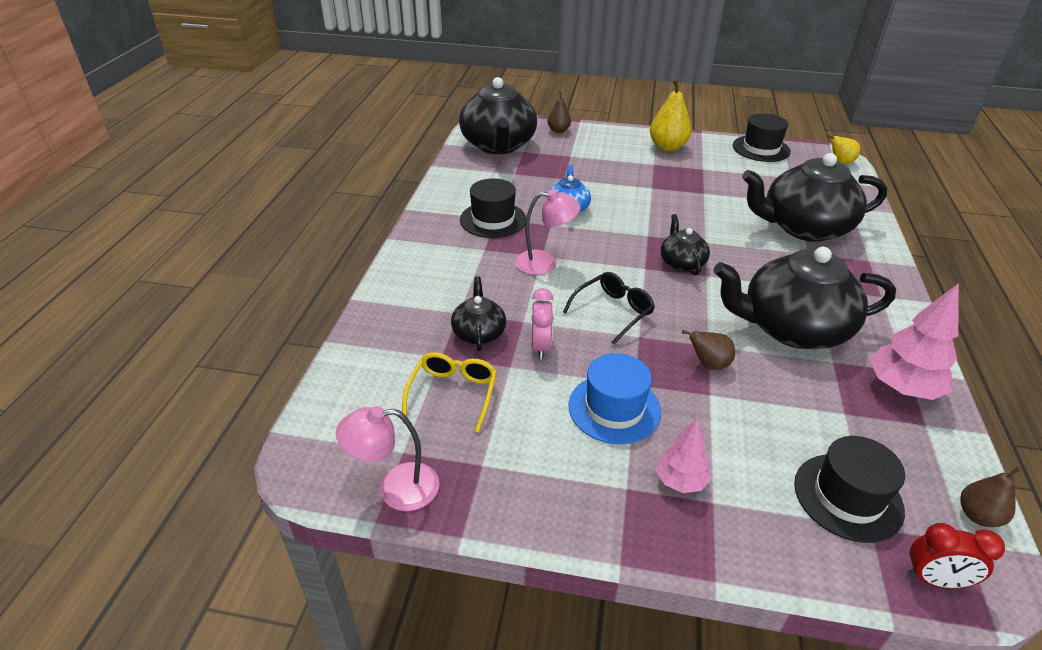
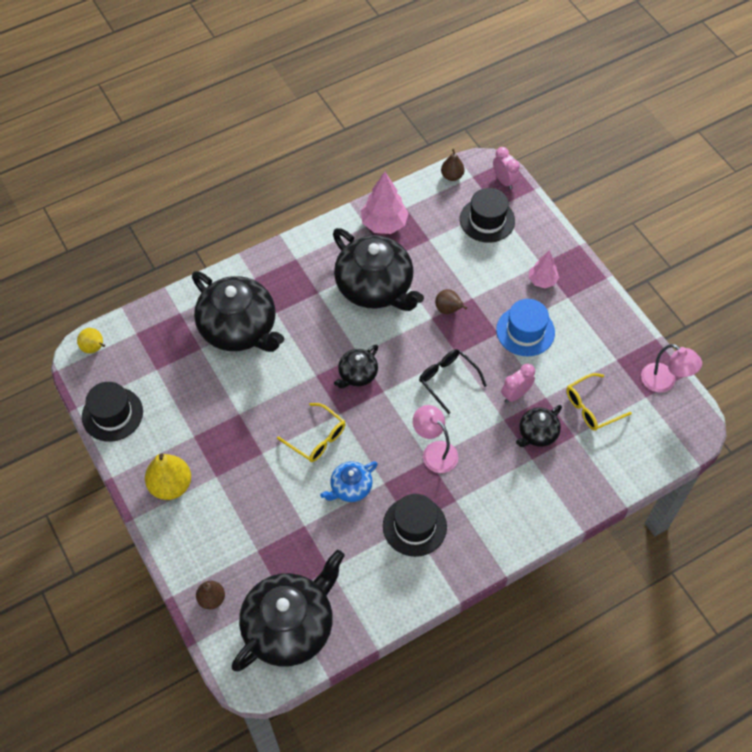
camera: 130 degrees left, 20 degrees up
(613, 312) = (447, 380): black glasses -> black glasses turned 45 degrees clockwise
(635, 214) = (317, 438): none -> yellow glasses
(934, 579) = (504, 181): red clock -> pink clock

